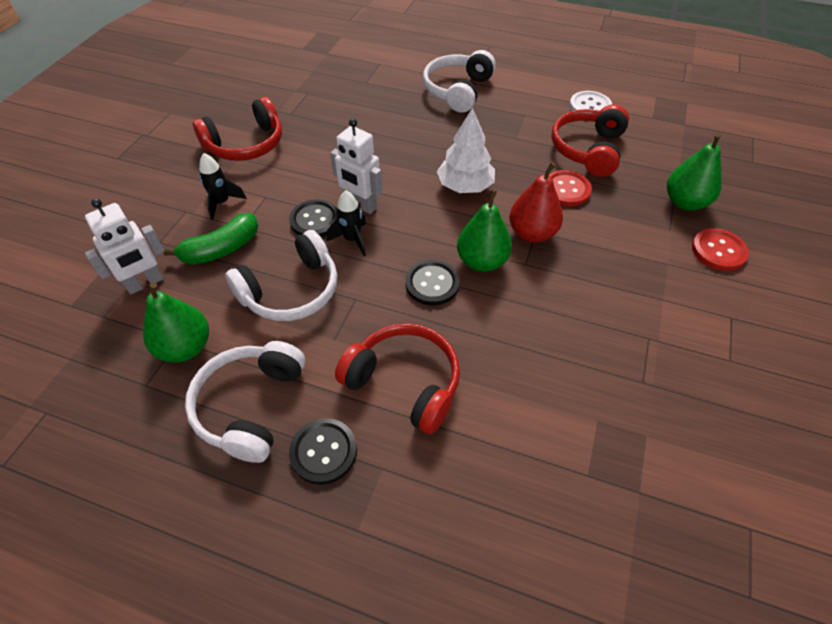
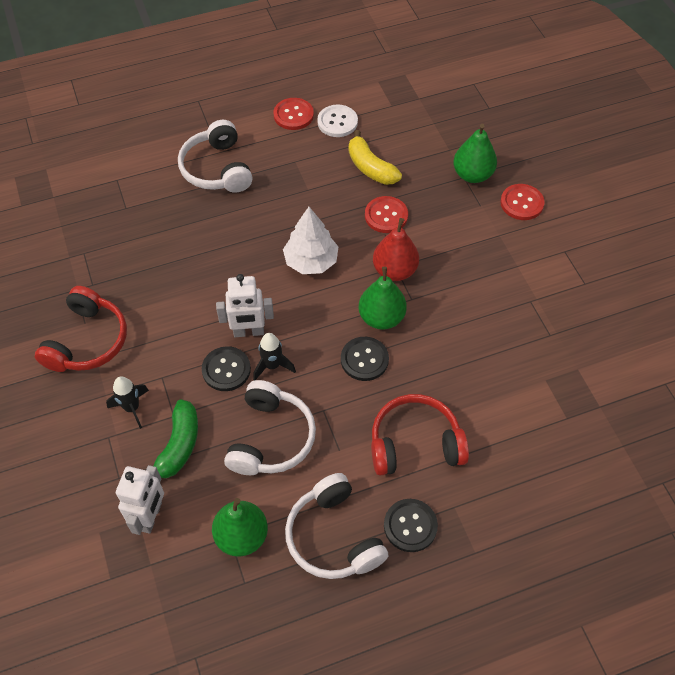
camera: 40 degrees left, 5 degrees up
(556, 86) = (293, 115): none -> red button
(588, 150) = (370, 167): red headphones -> yellow banana

